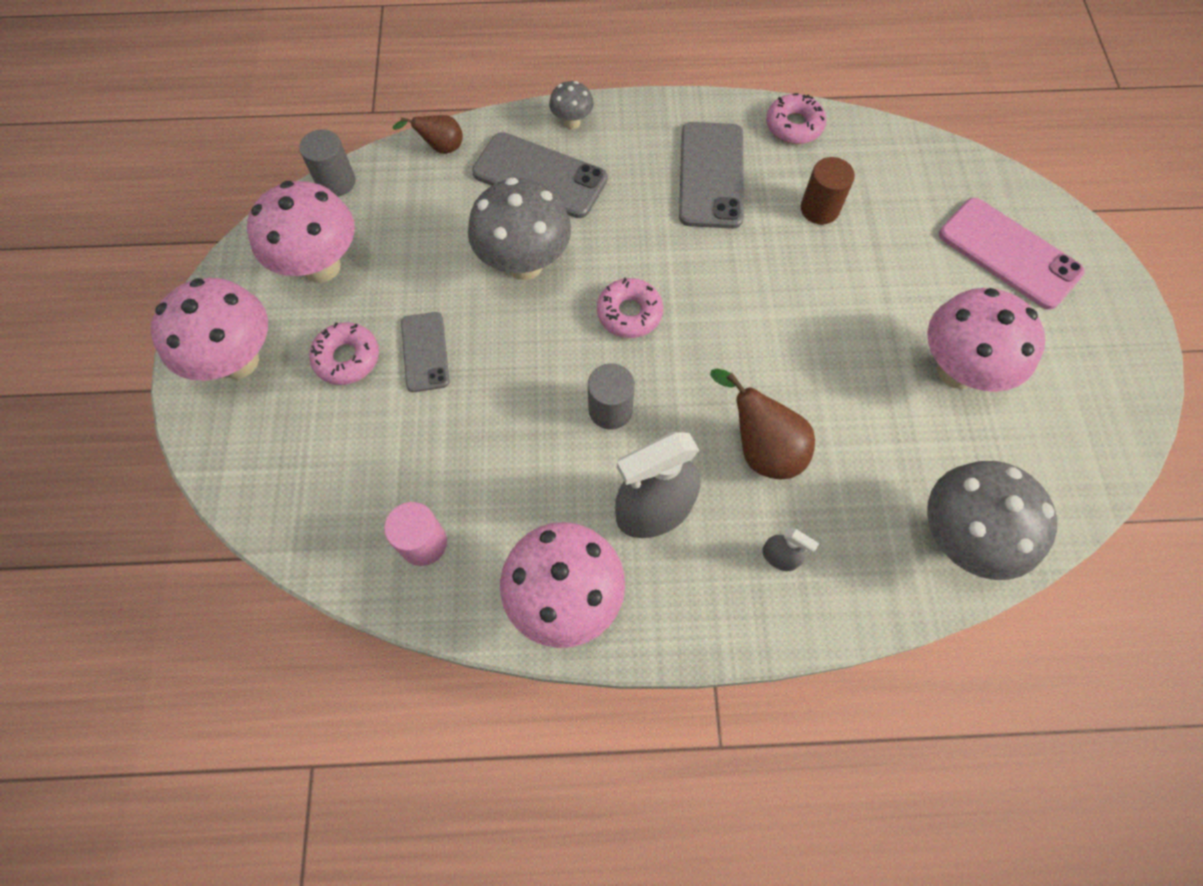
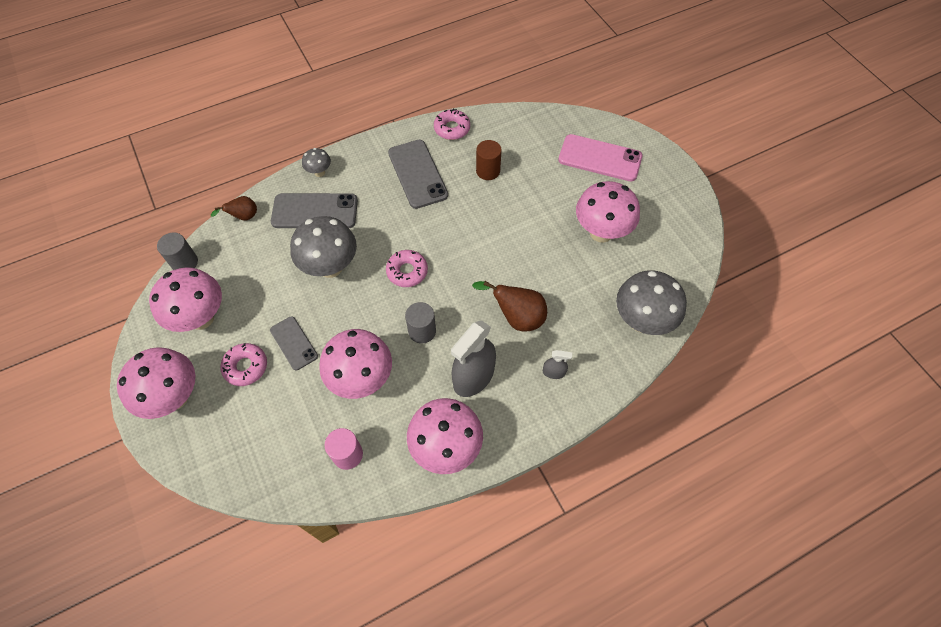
camera: 25 degrees left, 5 degrees down
(493, 443) = (362, 379): none -> pink mushroom

